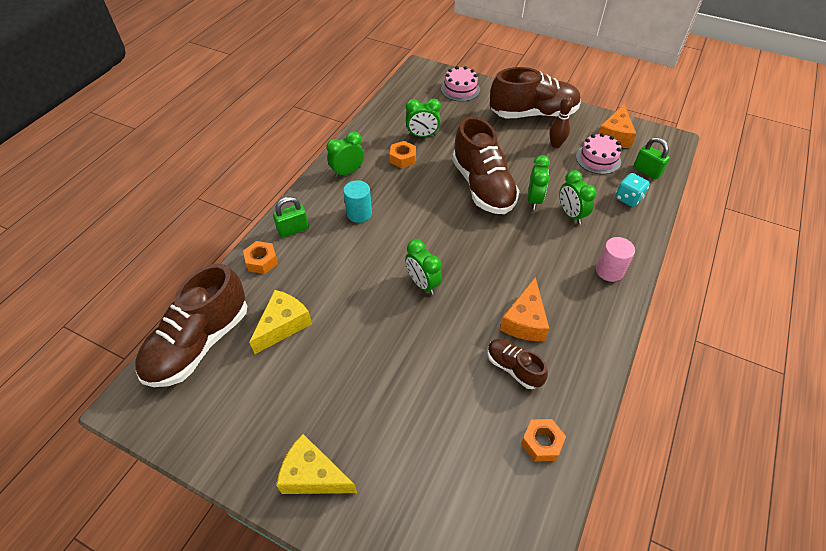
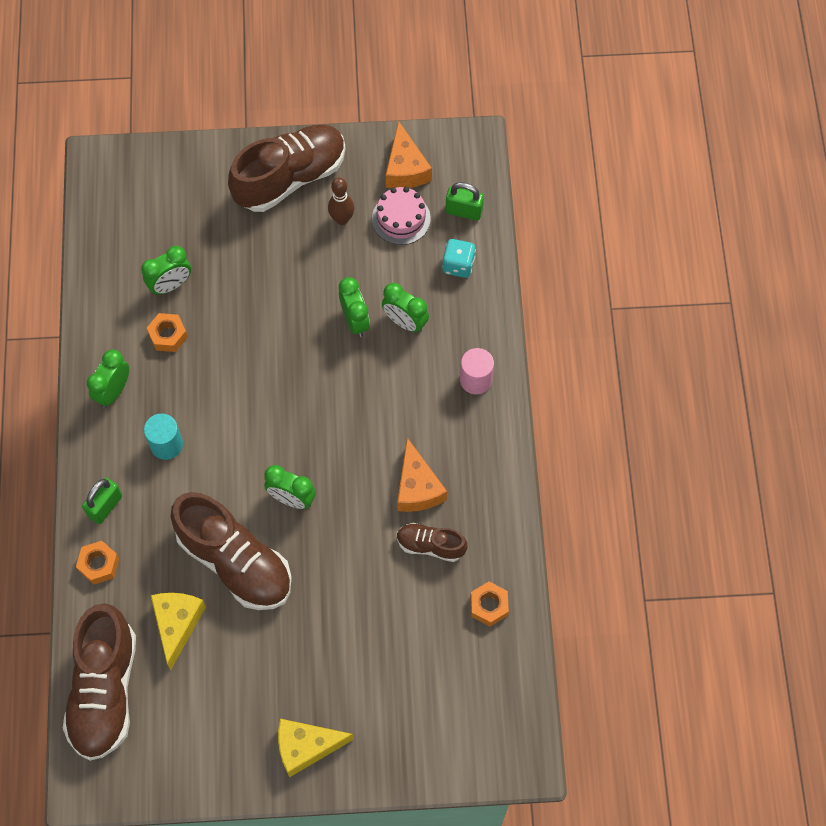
camera: 30 degrees left, 15 degrees up
(460, 89) = (174, 177): pink cake -> none
(482, 187) = (287, 331): brown shoe -> brown shoe (235, 562)

